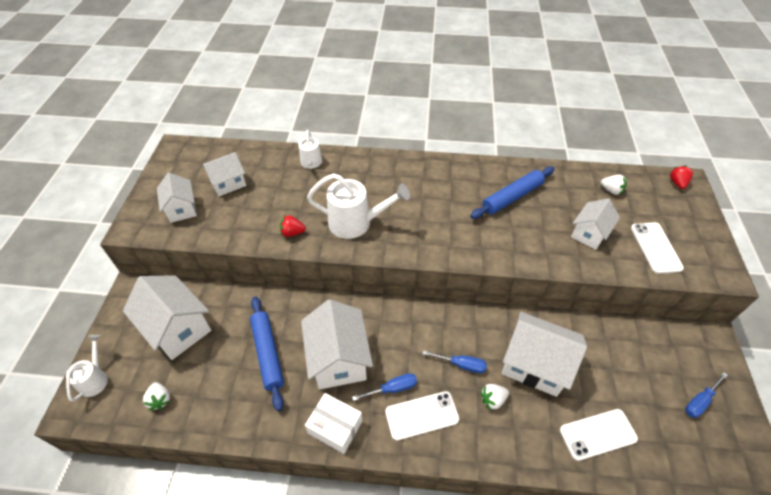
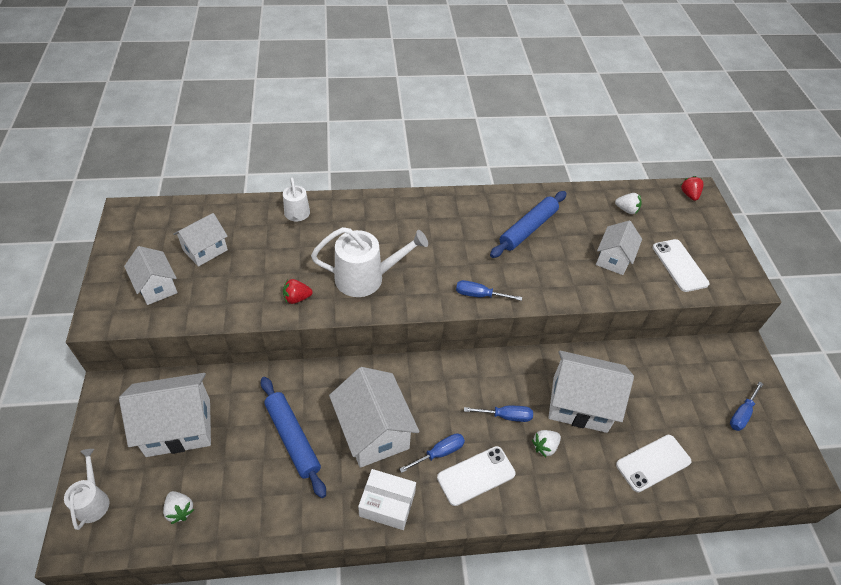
camera: 15 degrees left, 0 degrees up
(178, 328) = (178, 427): white house -> white house turned 45 degrees counterclockwise
(454, 250) = (479, 295): none -> blue screwdriver

